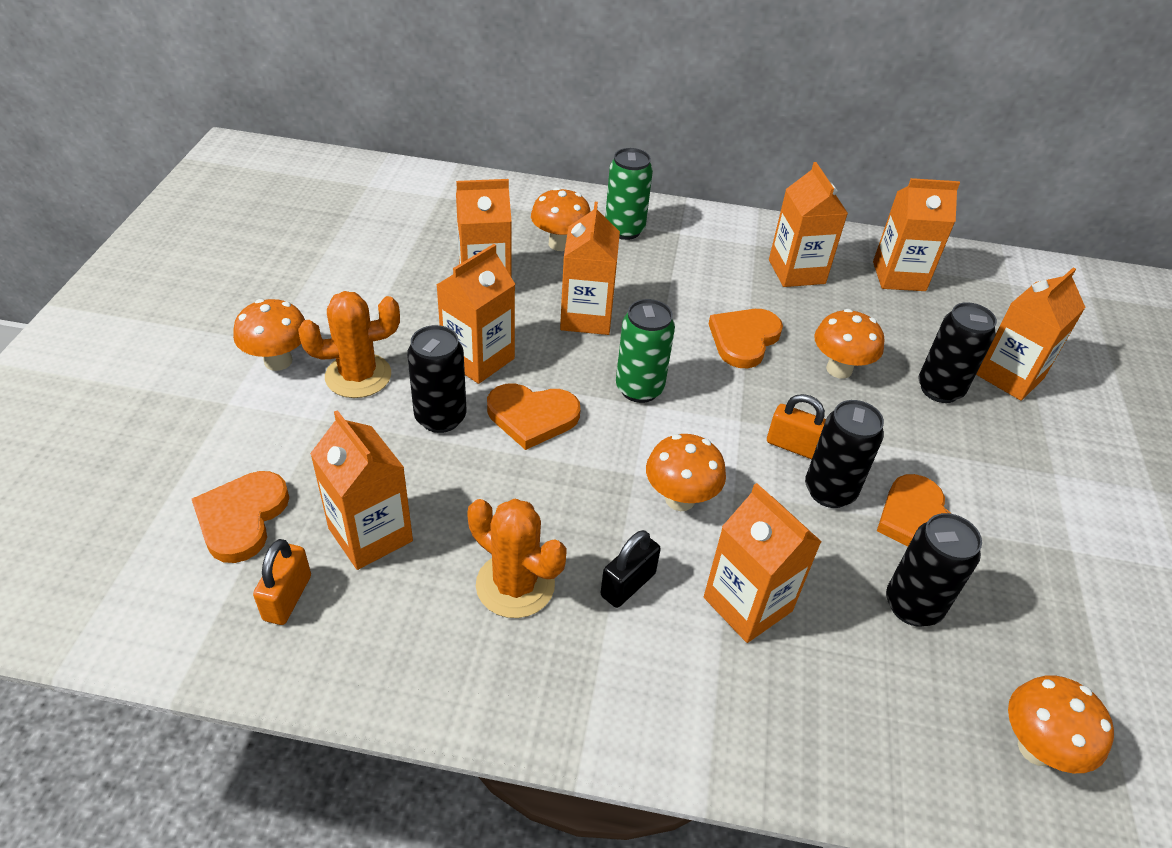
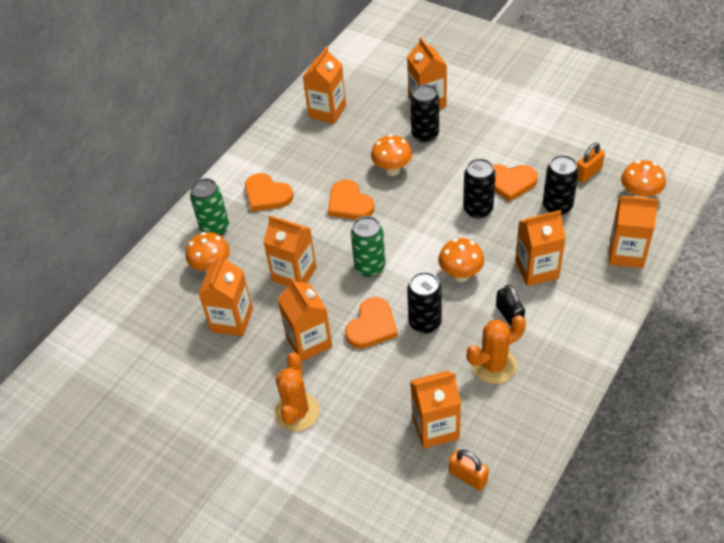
camera: 60 degrees left, 5 degrees up
(242, 518) = (399, 494): orange heart -> orange heart (267, 195)
(278, 361) = (261, 458): orange mushroom -> none
(440, 418) = (354, 373): black can -> black can (425, 323)
(793, 446) = (441, 212): orange padlock -> orange padlock (588, 173)
(796, 272) = (300, 156): orange carton -> orange carton (626, 253)

